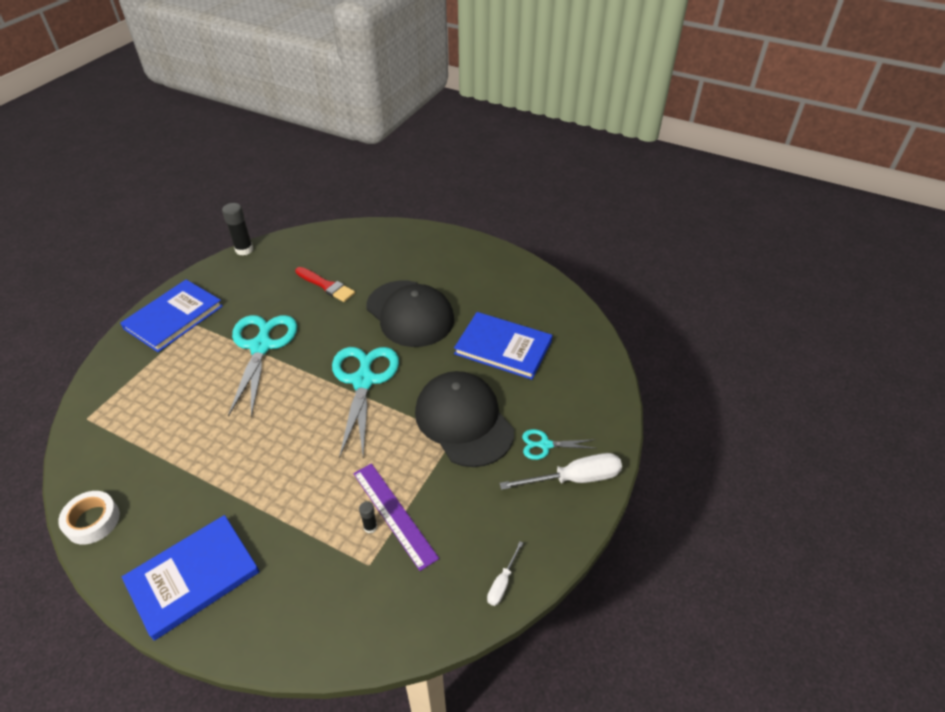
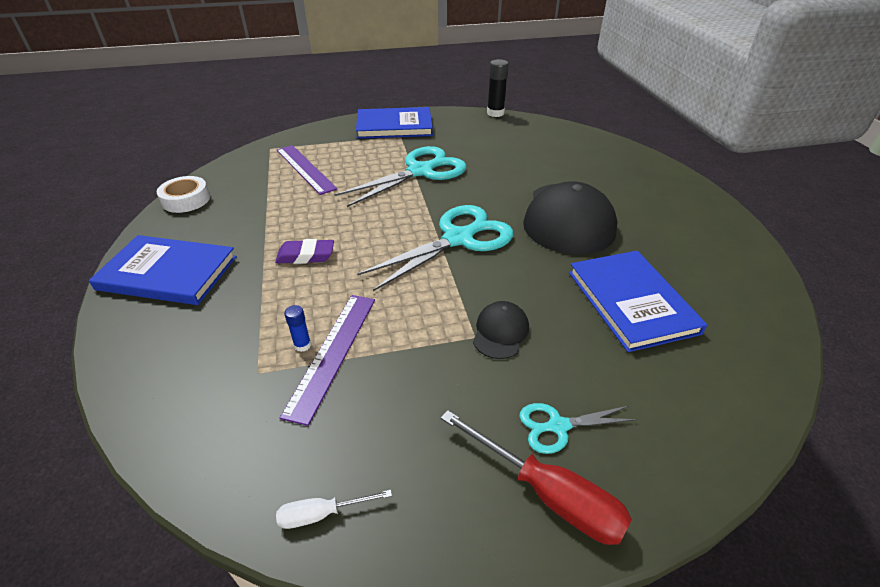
camera: 50 degrees right, 5 degrees down
(158, 412) = (305, 169): none -> purple ruler
(279, 476) = (306, 255): none -> purple eraser
(326, 285) = (523, 162): red brush -> none
(370, 527) = (302, 345): black glue stick -> blue glue stick
(464, 421) = (500, 332): black cap -> black cap, size x0.46
(545, 445) = (558, 426): turquoise scissors -> turquoise scissors turned 60 degrees counterclockwise
(574, 478) = (547, 493): white screwdriver -> red screwdriver

